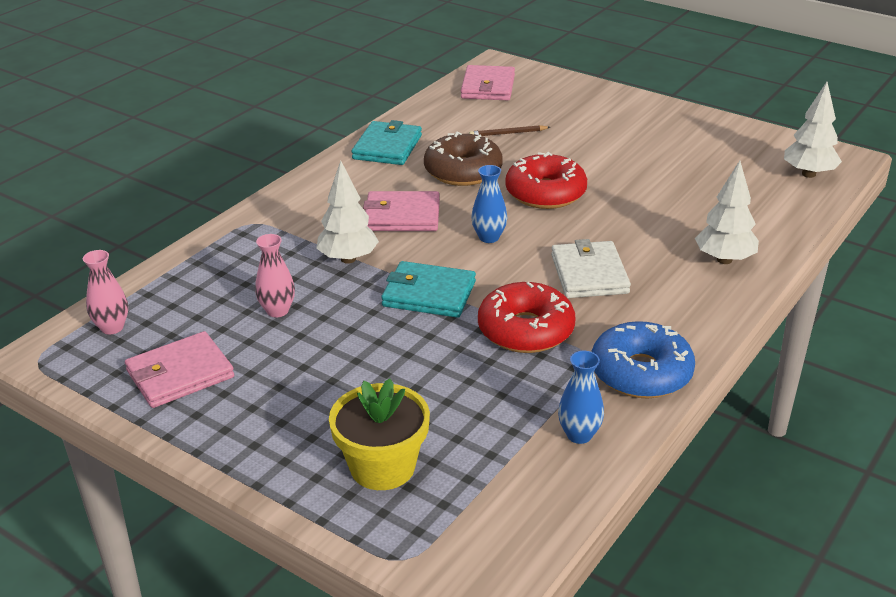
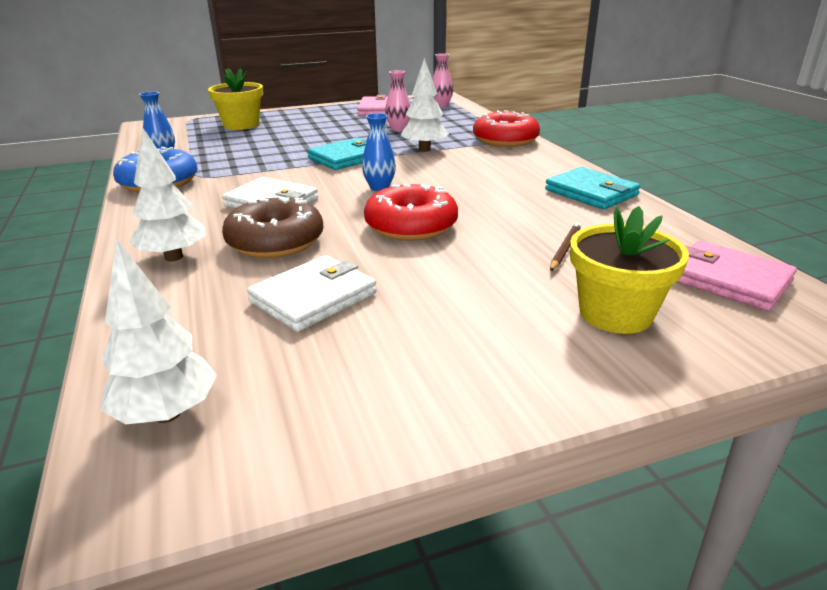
camera: 125 degrees right, 5 degrees down
(402, 216) = (457, 172): pink wallet -> none
(463, 171) = (503, 207): brown donut -> brown donut (275, 242)
(526, 330) = (261, 169): red donut -> red donut (505, 140)
(568, 106) = (615, 313): none -> yellow flower pot
(681, 185) = (313, 297): none -> white wallet

